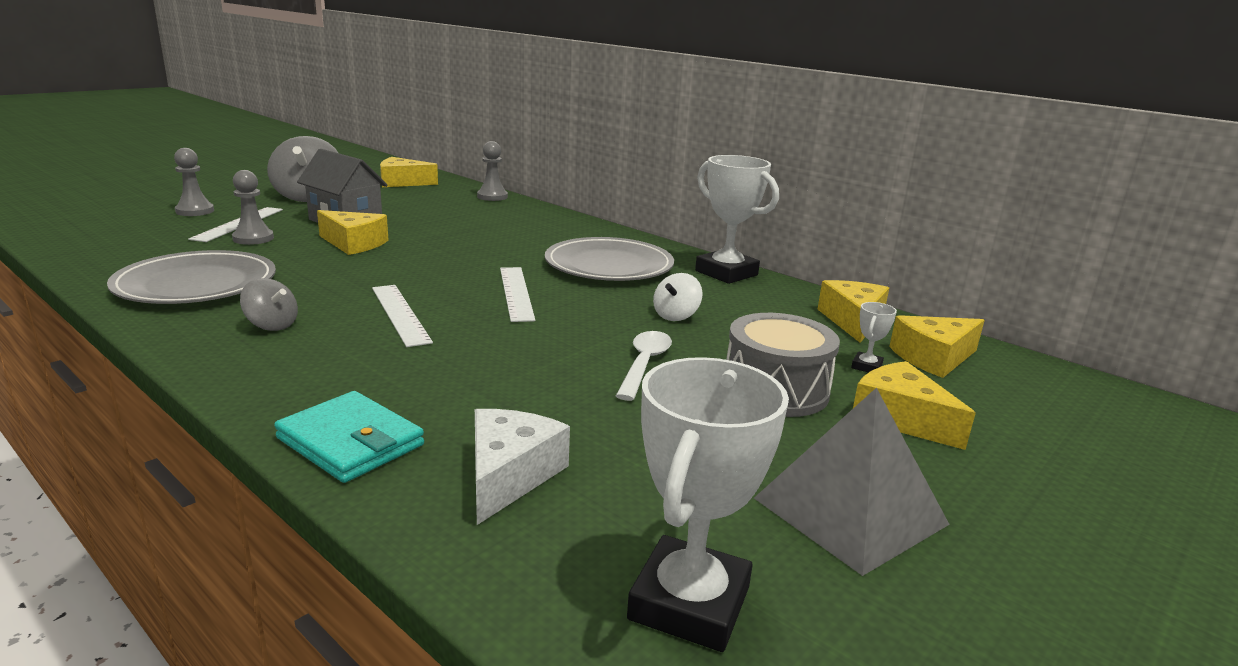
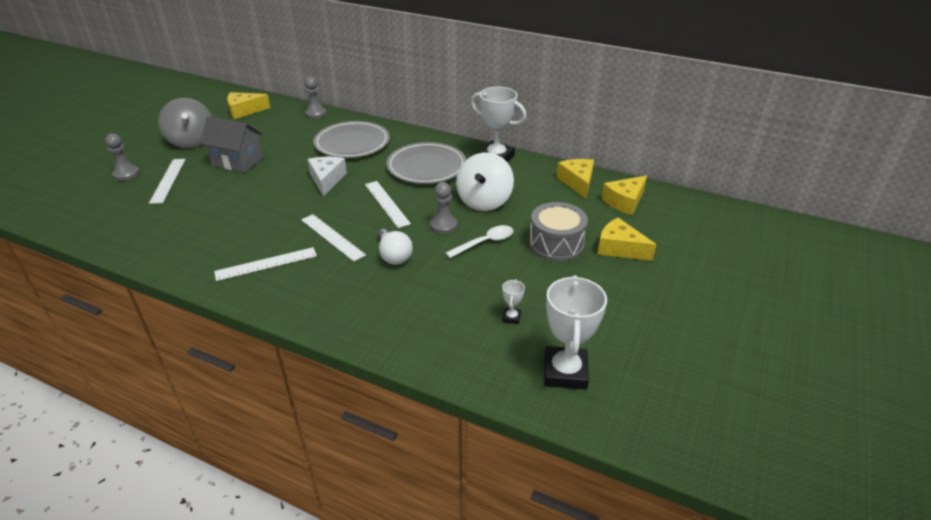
camera: 15 degrees left, 15 degrees up
(196, 284) = (192, 242): grey plate -> grey plate (352, 143)
(253, 238) = (190, 192): grey pawn -> grey pawn (443, 225)
(272, 325) = (266, 264): grey spinning top -> white ruler
(350, 442) = (370, 331): turquoise wallet -> none
(354, 244) = (259, 182): yellow cheese -> none
(476, 352) = (394, 256): none -> white light bulb
(509, 475) = (458, 330): white cheese -> white cheese (327, 180)
(644, 364) = (485, 242): white spoon -> white spoon turned 60 degrees clockwise
(676, 316) = (484, 201): white spinning top -> white spinning top, size x1.95
(850, 511) = (613, 309): grey pyramid -> none
(866, 366) = (594, 216): white trophy -> white trophy (511, 317)

